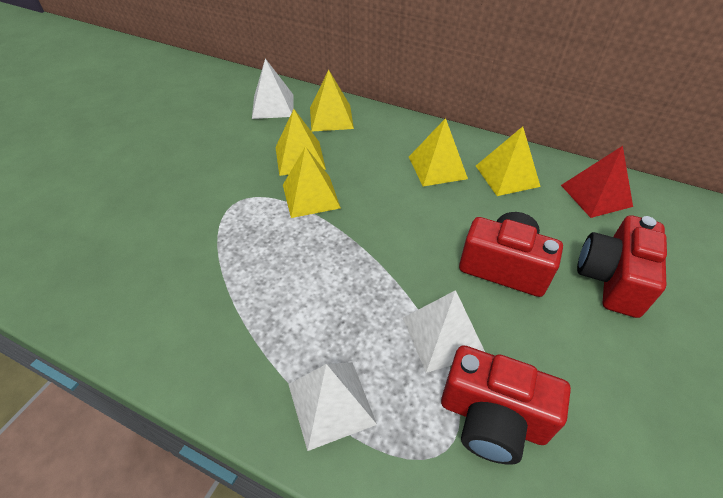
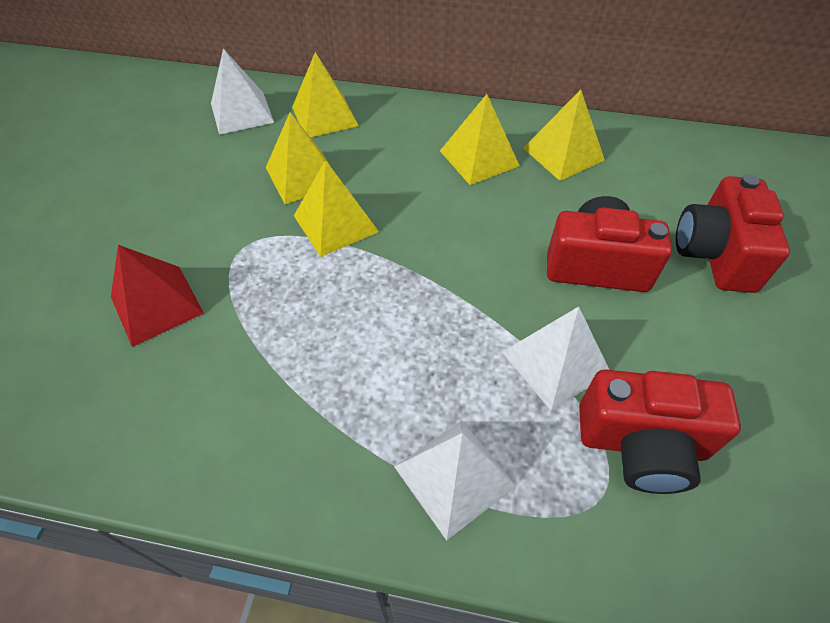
camera: 15 degrees left, 5 degrees up
(596, 195) = (668, 160): red pyramid -> red pyramid (156, 305)

